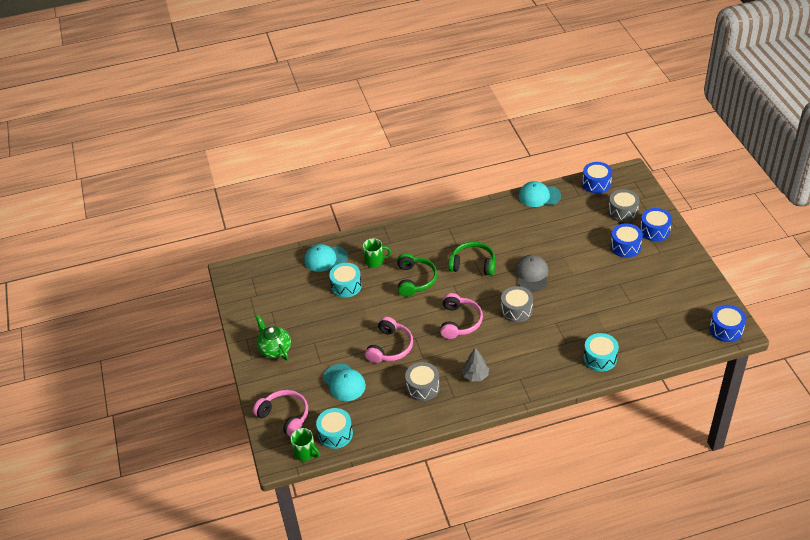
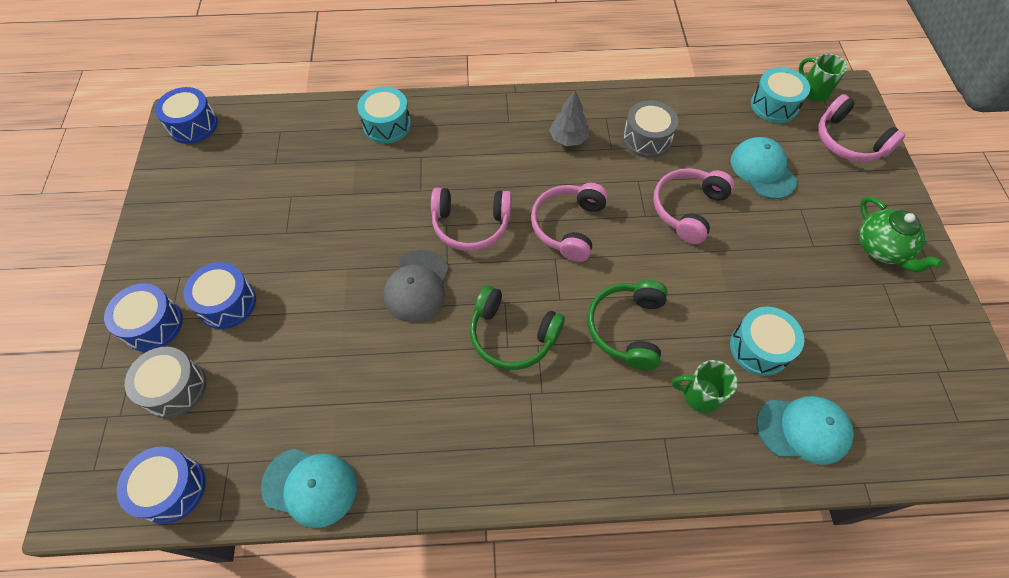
camera: 170 degrees left, 15 degrees up
(516, 310) = (471, 225): grey drum -> pink headphones

